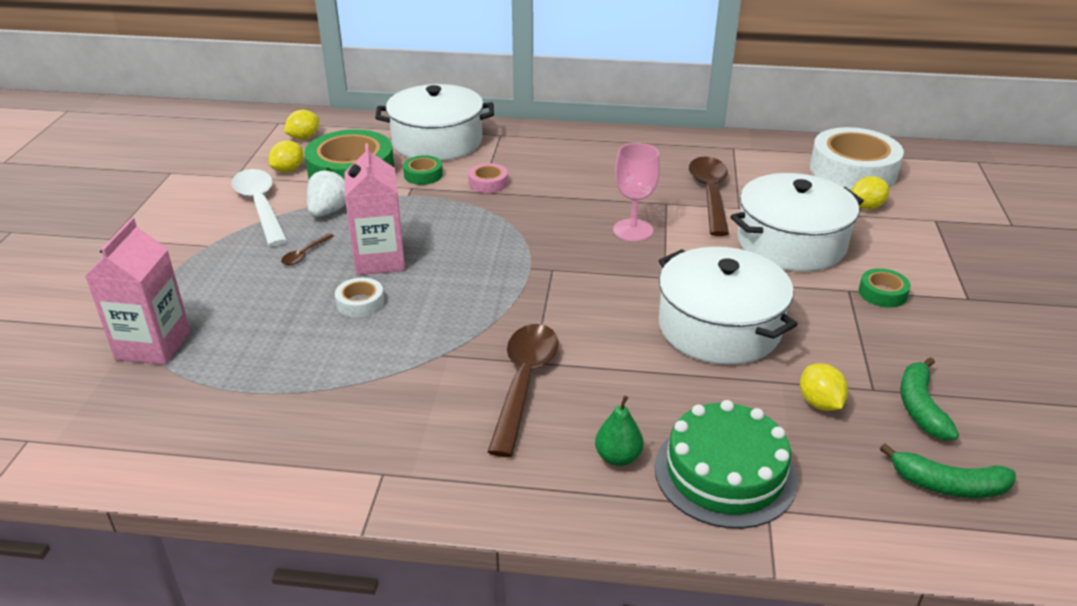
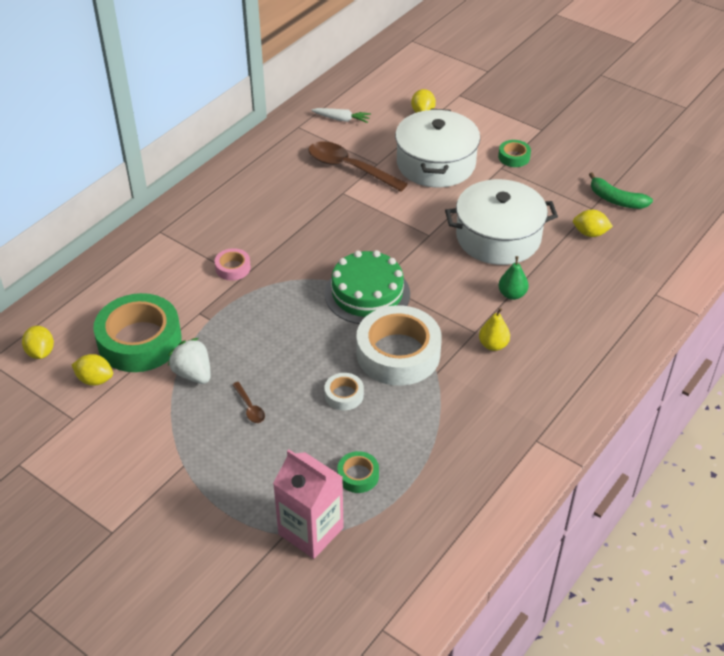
camera: 60 degrees left, 10 degrees up
(260, 207) = (146, 415): white spoon -> none
(288, 170) = (95, 380): yellow lemon -> yellow lemon turned 45 degrees counterclockwise
(379, 260) = (294, 366): pink carton -> none
(423, 175) = (185, 299): green tape -> green tape (358, 475)
(437, 141) = (135, 271): white pot -> none
(524, 383) = (493, 345): brown spoon -> yellow pear
(618, 457) = (584, 332): green pear -> green pear (512, 294)
(633, 230) = (363, 223): pink goblet -> none
(725, 473) = (621, 296): green cake -> green cake (367, 293)
(780, 165) = (341, 119): none -> white carrot
(853, 170) = (376, 93): white tape -> white tape (398, 353)
(948, 485) = (674, 224): green banana -> none

